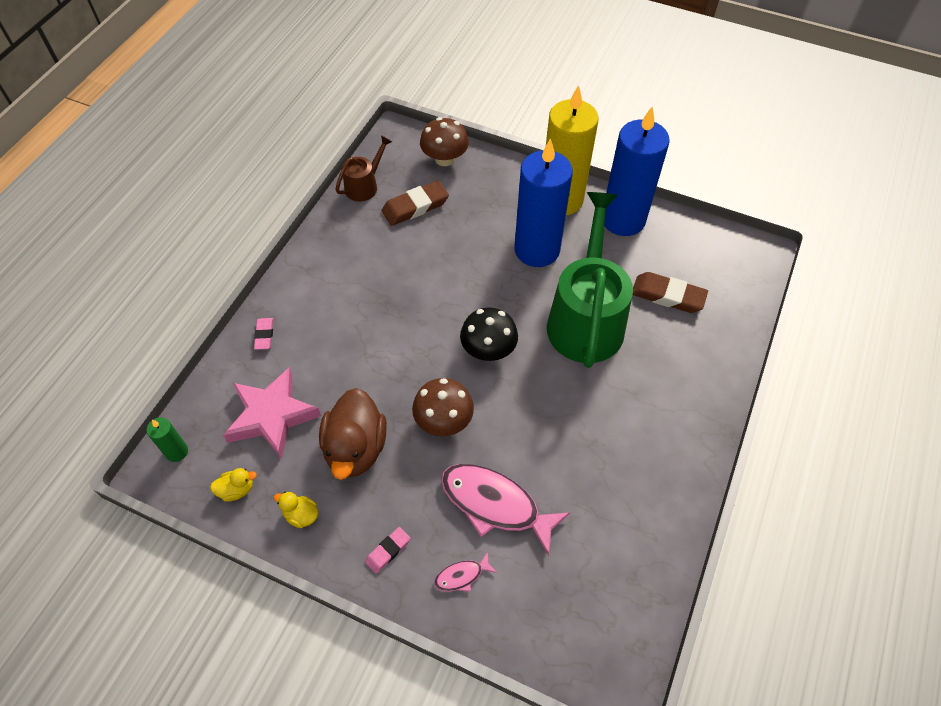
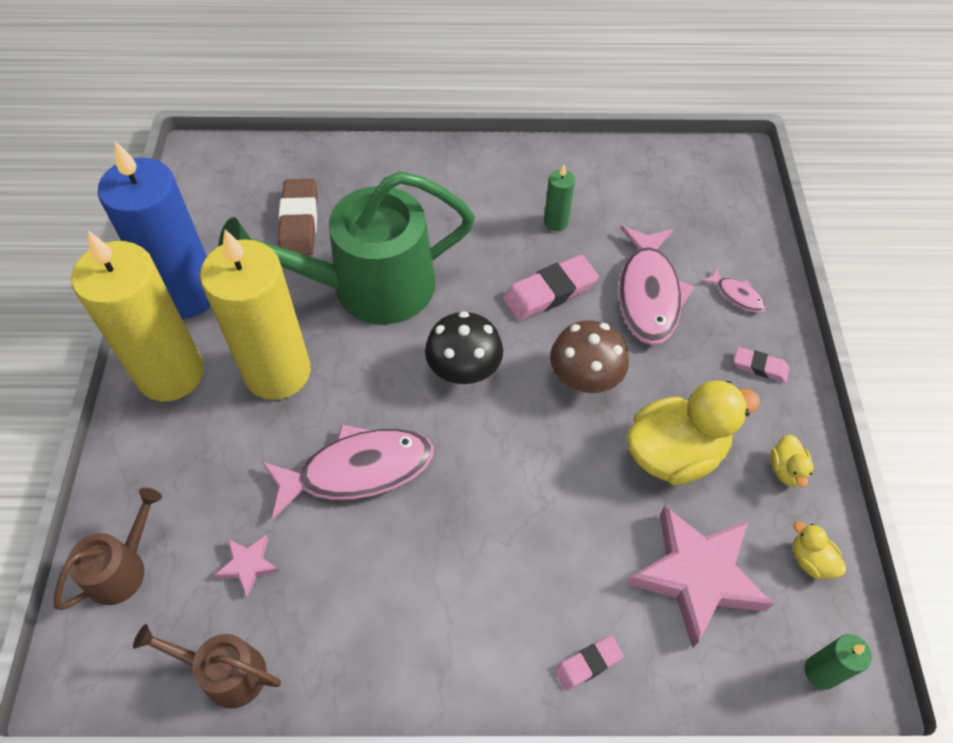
camera: 115 degrees left, 0 degrees up
(355, 448) = (675, 453): brown duck -> yellow duck
(415, 207) = (248, 565): brown eraser -> pink star
(444, 159) = (122, 568): brown mushroom -> brown watering can
(444, 269) = (357, 470): none -> pink fish
(529, 432) = (550, 292): none -> pink eraser
(537, 250) = (277, 372): blue candle -> yellow candle
(600, 470) = (556, 222): none -> green candle

